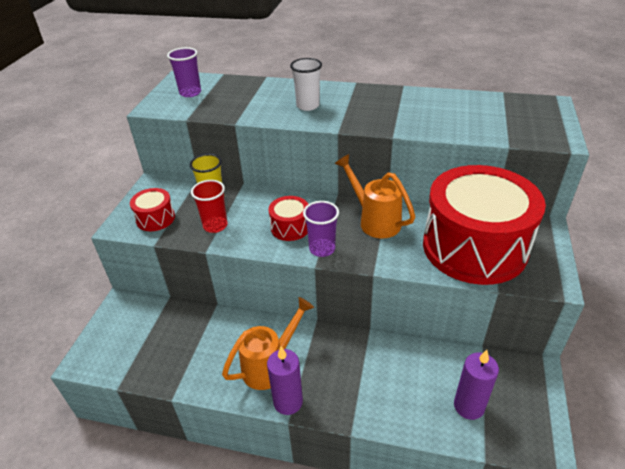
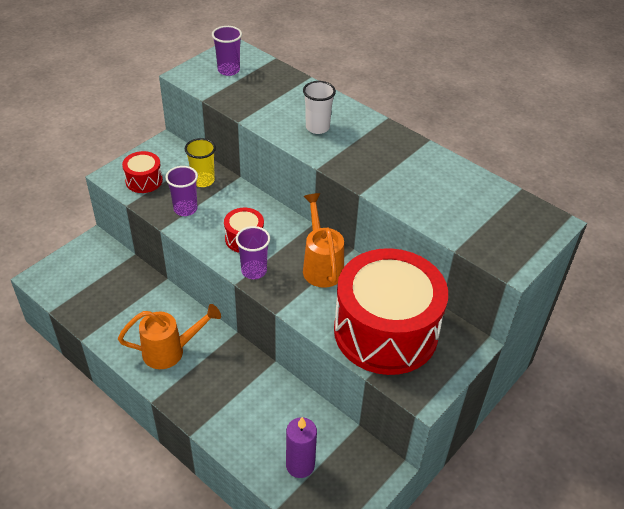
camera: 25 degrees right, 5 degrees up
(215, 226) = (185, 209): red cup -> purple cup
(288, 402) = (163, 386): purple candle -> none

